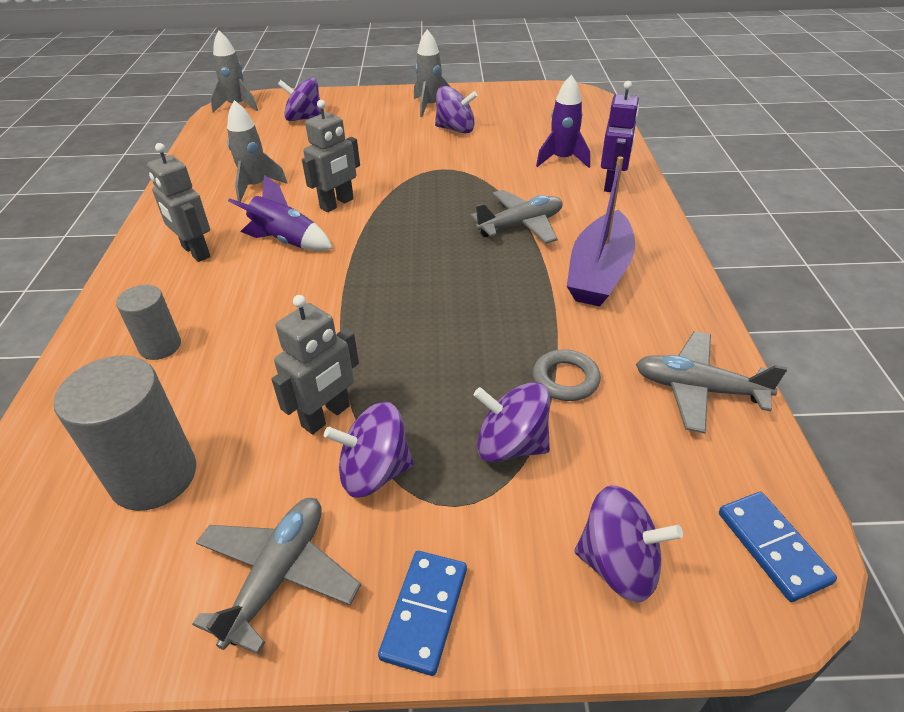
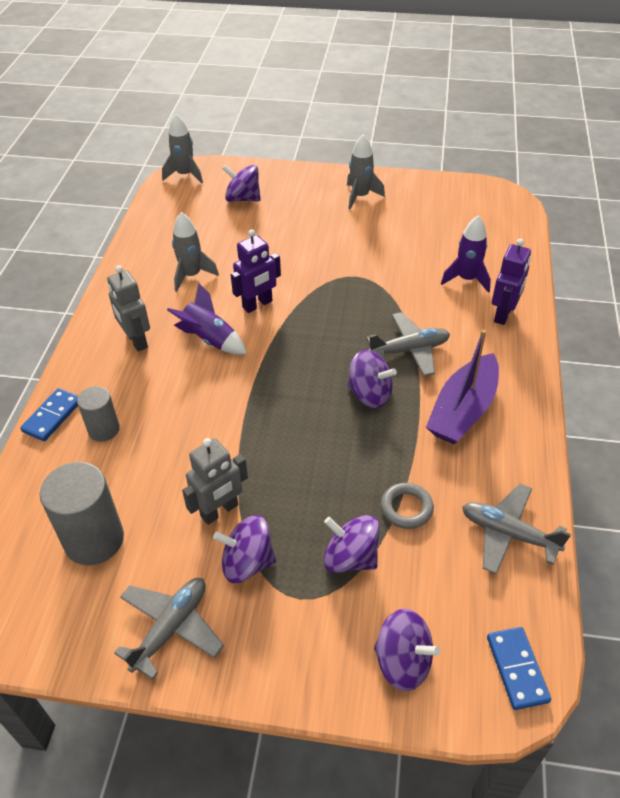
camera: 10 degrees right, 5 degrees up
(337, 204) = (257, 304): grey robot -> purple robot
(425, 612) = (263, 671): blue domino -> blue domino (52, 416)
(455, 129) = (378, 229): purple spinning top -> purple spinning top (370, 394)

